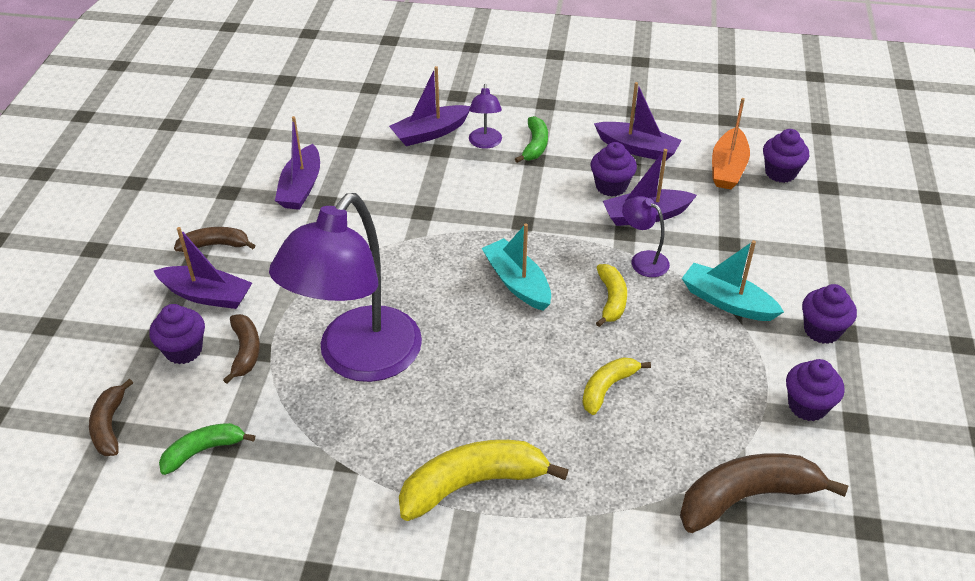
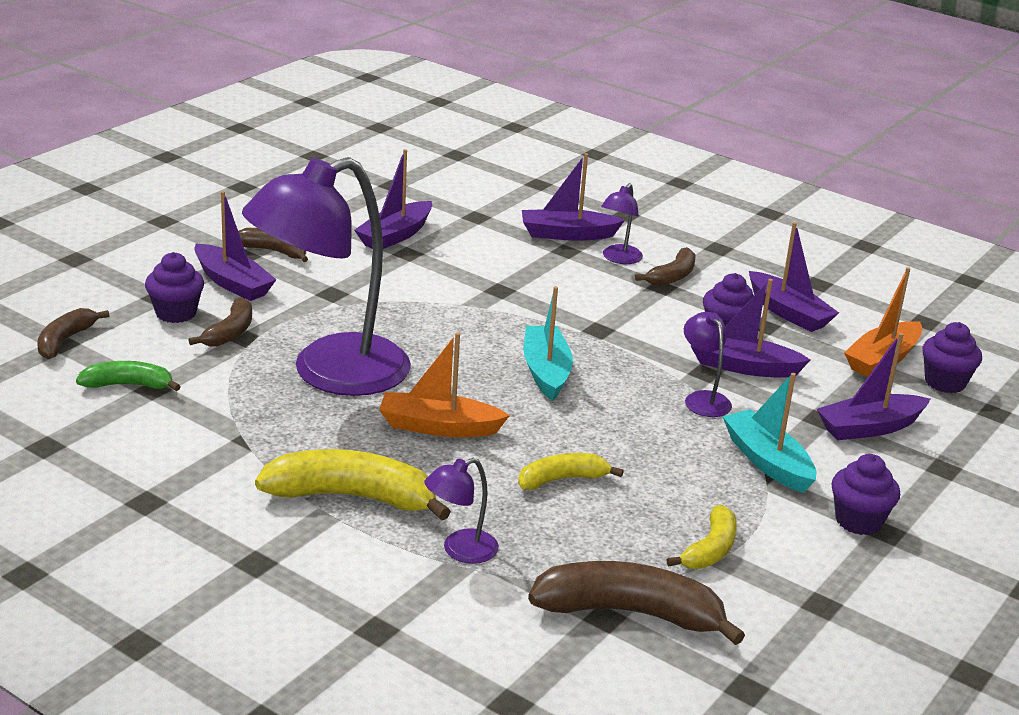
camera: 25 degrees right, 15 degrees down
(482, 377) = (438, 427): none -> orange boat
(535, 145) = (672, 276): green banana -> brown banana
(590, 498) = (460, 551): none -> purple lamp
(611, 300) = (635, 417): yellow banana -> yellow banana (710, 550)
(766, 238) = (869, 428): none -> purple boat
(807, 406) = (776, 572): purple cupcake -> none

